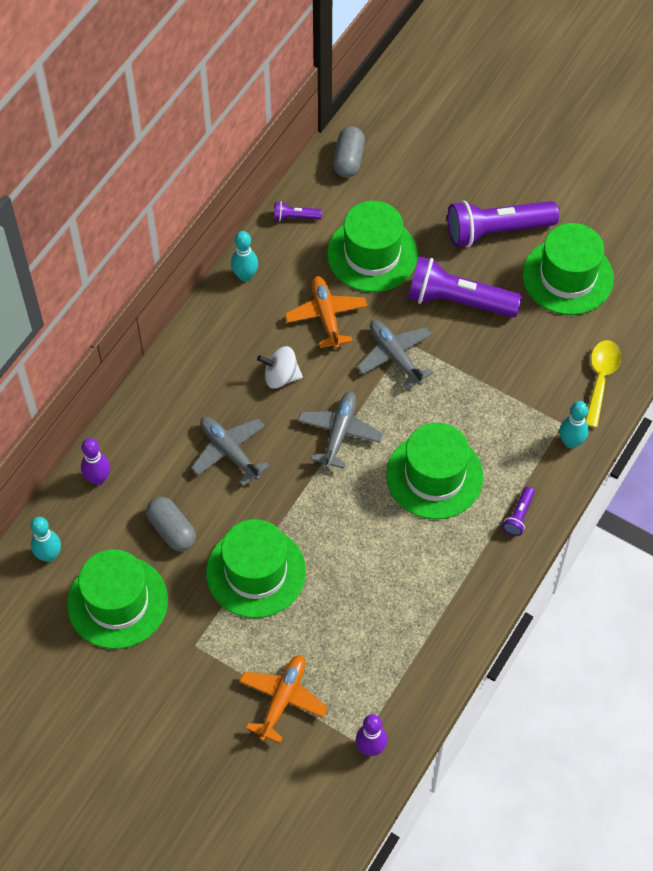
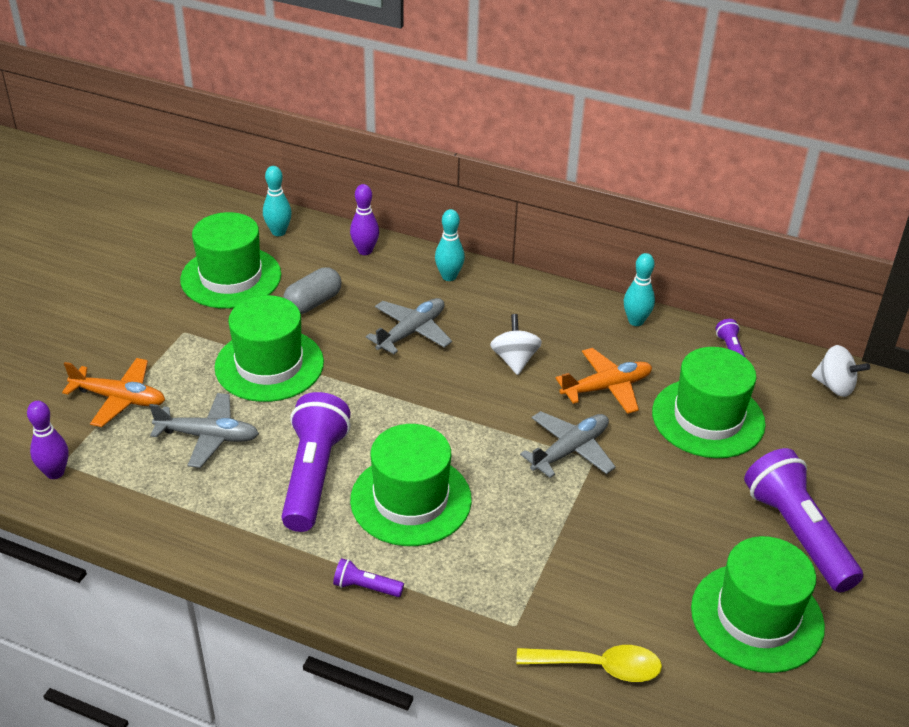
camera: 80 degrees right, 20 degrees down
(339, 432) = (453, 412): grey plane -> grey plane (208, 437)
(348, 160) = (834, 386): grey capsule -> white spinning top
(458, 301) = (671, 502): purple flashlight -> purple flashlight (313, 475)
(571, 442) = (488, 637): turquoise bowling pin -> turquoise bowling pin (449, 276)

